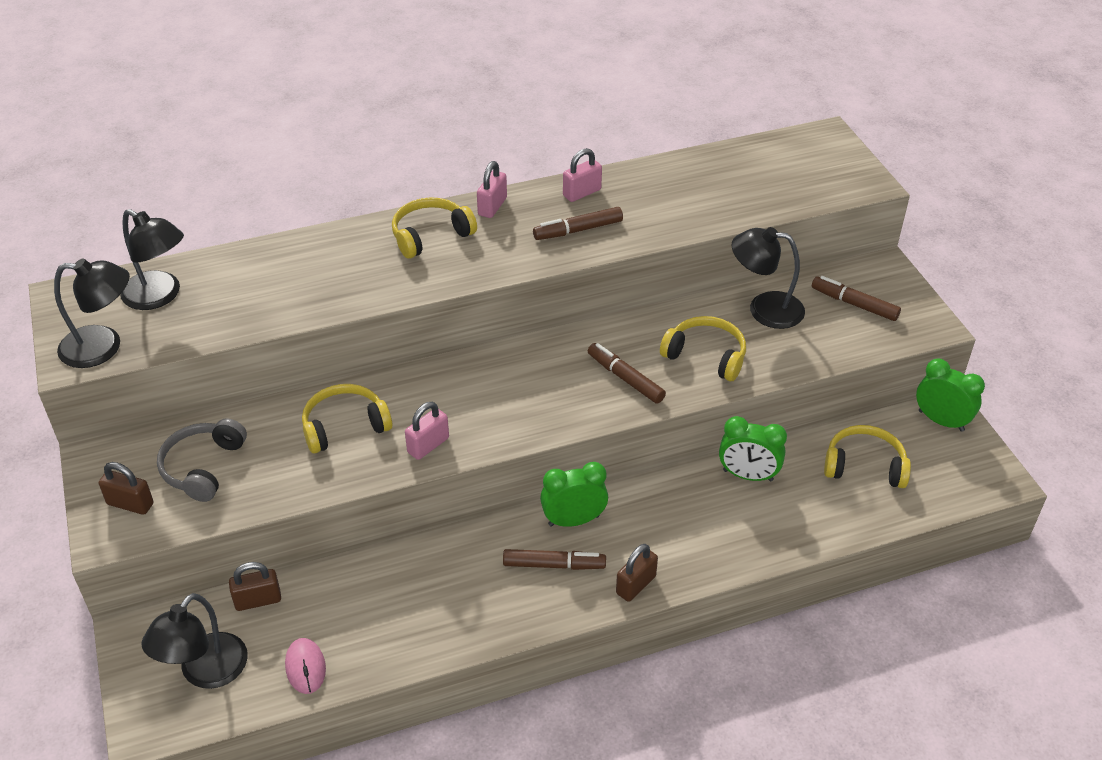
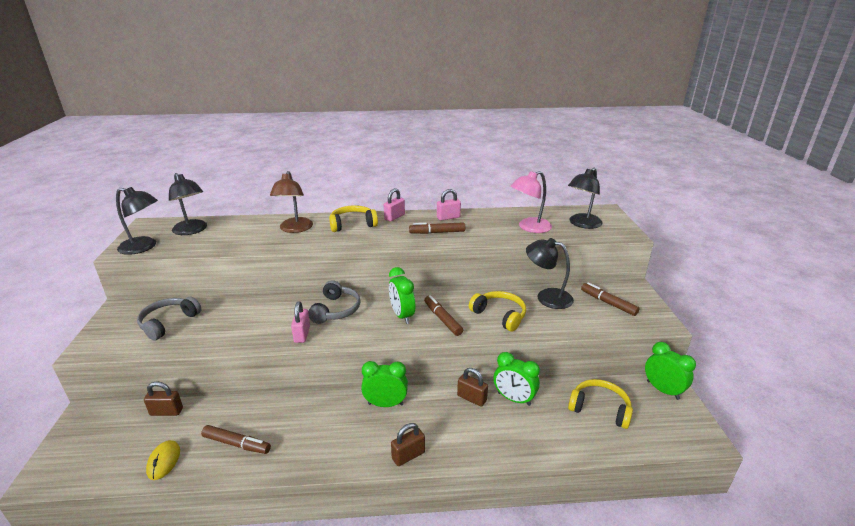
camera: 15 degrees right, 15 degrees down
(130, 504) = (114, 334): brown padlock -> brown padlock (471, 398)
(205, 672) = (103, 450): black lamp -> black lamp (582, 224)
(305, 667) = (164, 461): pink mouse -> yellow mouse
(338, 262) = (295, 229): none -> brown lamp
(344, 426) = (261, 316): yellow headphones -> none
(428, 445) = (302, 334): pink padlock -> pink padlock turned 60 degrees counterclockwise
(456, 393) = (336, 310): none -> grey headphones
(554, 565) = (359, 429): brown marker -> brown marker (237, 444)
(562, 384) = (402, 315): none -> green clock
(718, 195) = (529, 227): none -> pink lamp

